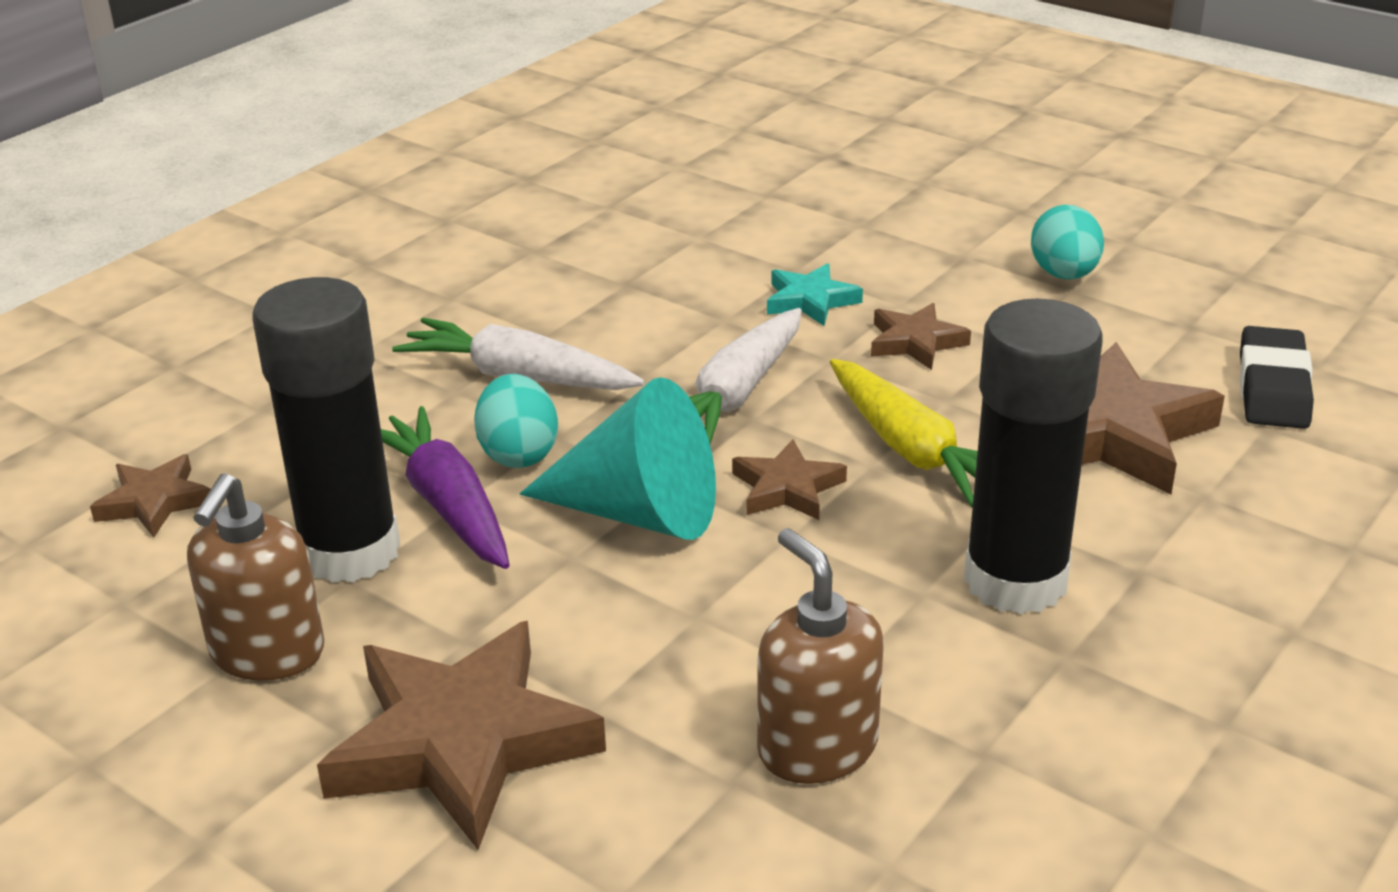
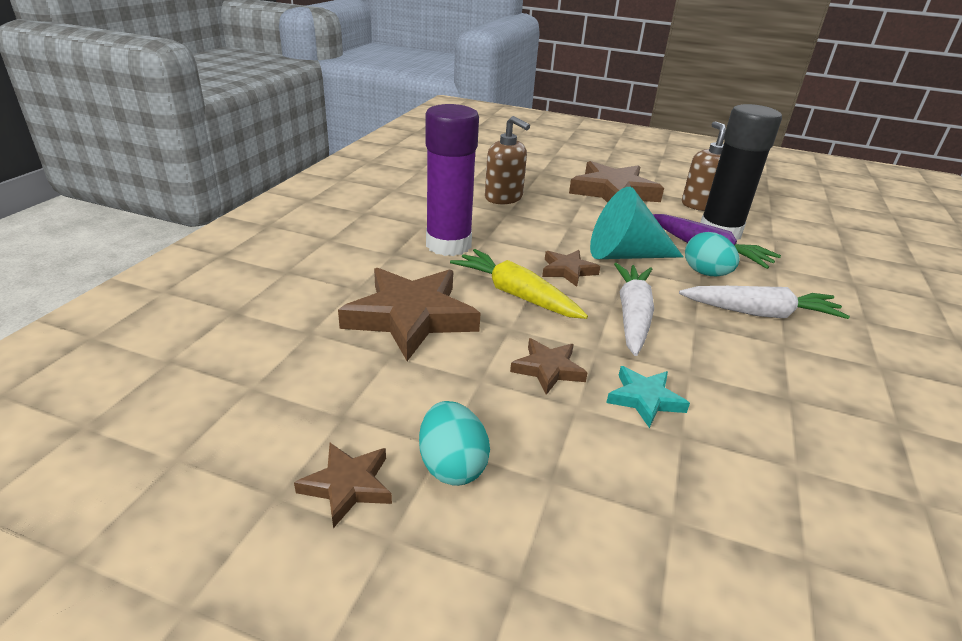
camera: 160 degrees right, 0 degrees up
(154, 501) = (820, 241): brown star -> brown star (347, 486)
(1015, 581) = (448, 245): black glue stick -> purple glue stick
(1273, 387) = (293, 362): black eraser -> none

